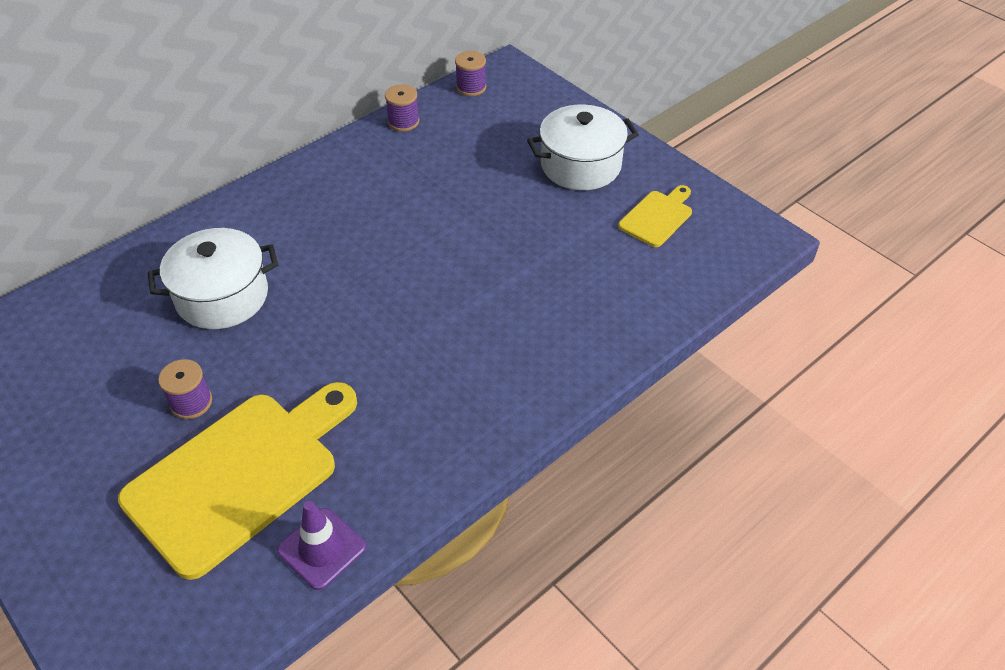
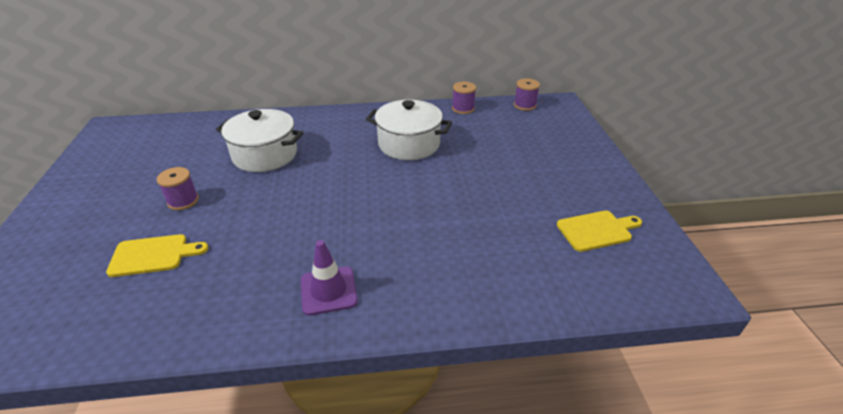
camera: 35 degrees right, 10 degrees down
(239, 475) = (153, 255): yellow cutting board -> yellow cutting board, size x0.47
(322, 548) = (133, 331): purple traffic cone -> purple traffic cone (328, 290)
(580, 165) = (562, 173): white pot -> white pot (409, 144)

